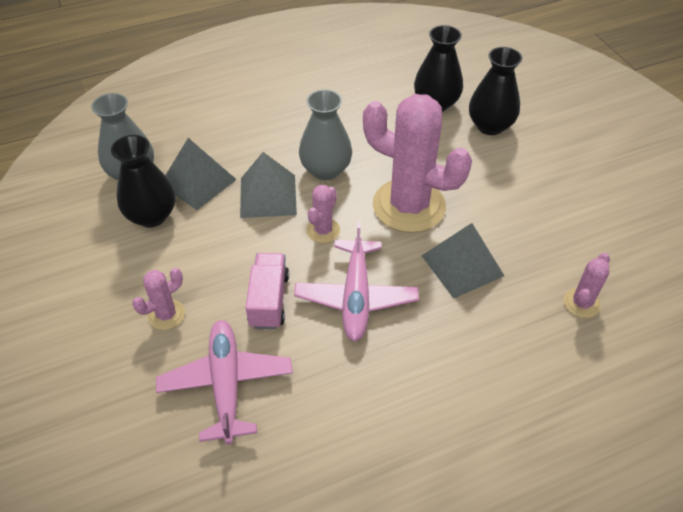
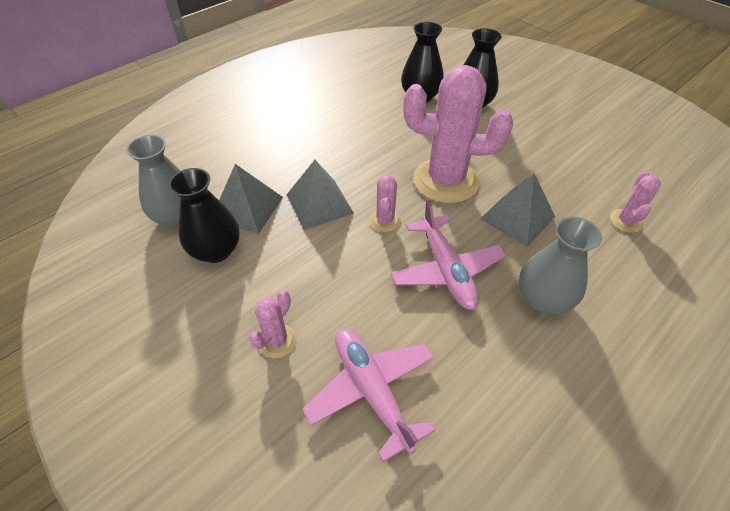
camera: 20 degrees left, 0 degrees up
(269, 300) = (370, 296): pink truck -> none
(326, 169) = (359, 169): grey vase -> grey vase (543, 299)

